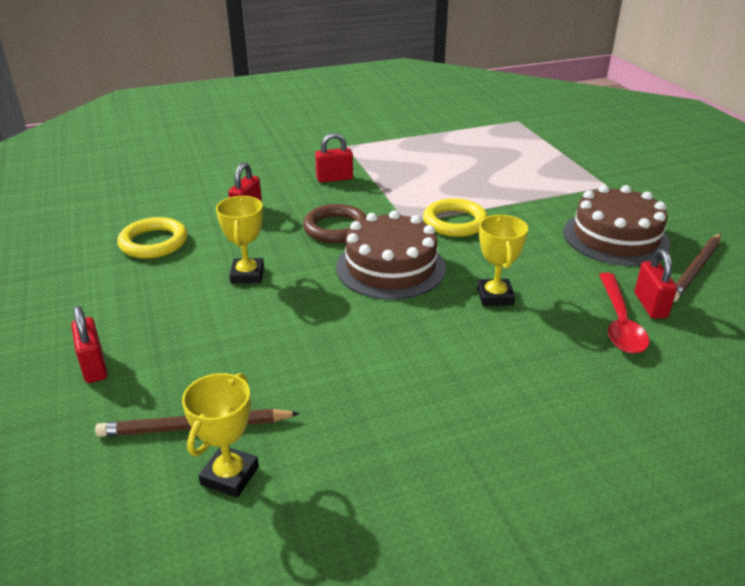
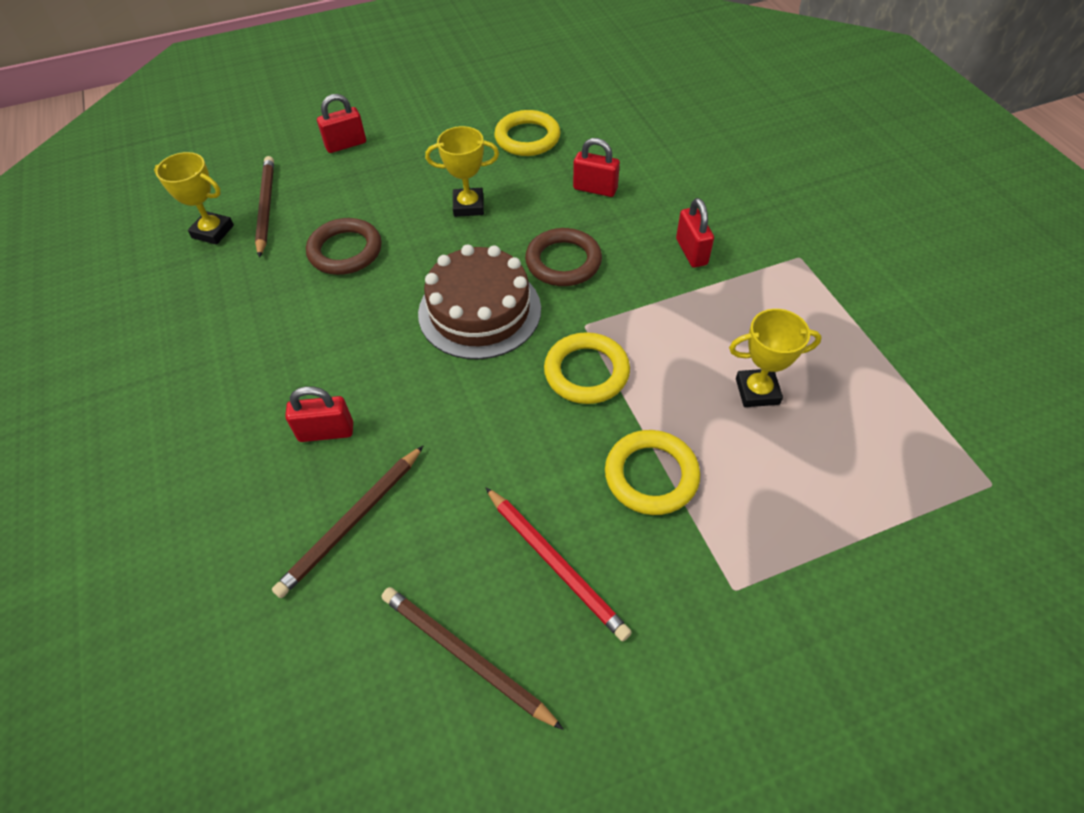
camera: 90 degrees right, 20 degrees up
(296, 351) = (345, 251): none -> brown ring
(495, 296) = (416, 402): yellow trophy -> yellow trophy (757, 391)
(538, 204) = (651, 475): none -> yellow ring
(615, 237) = (556, 563): brown cake -> red pencil
(619, 322) = (352, 522): red spoon -> brown pencil
(650, 305) = (382, 567): red padlock -> red padlock (326, 432)

